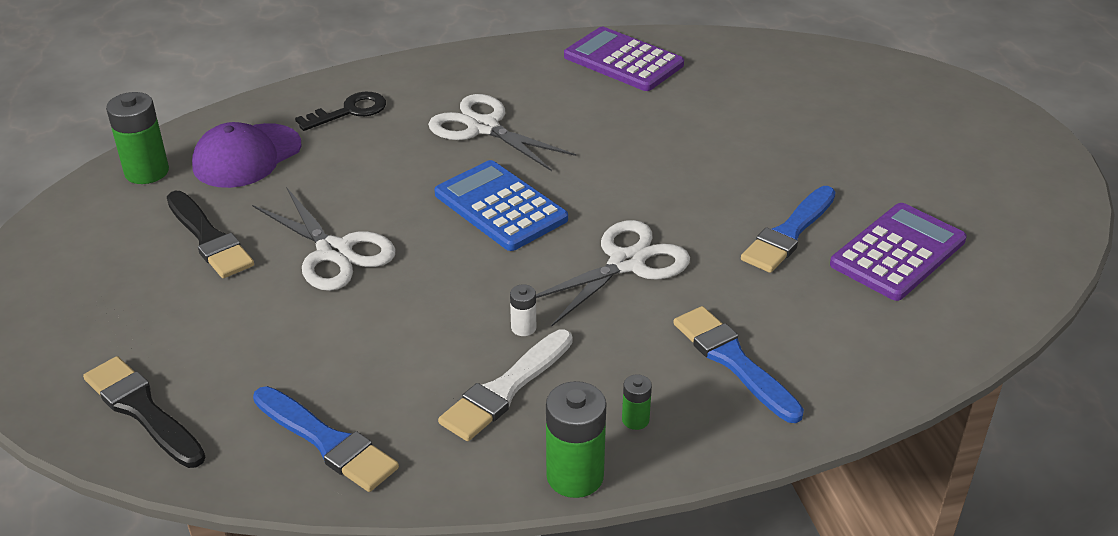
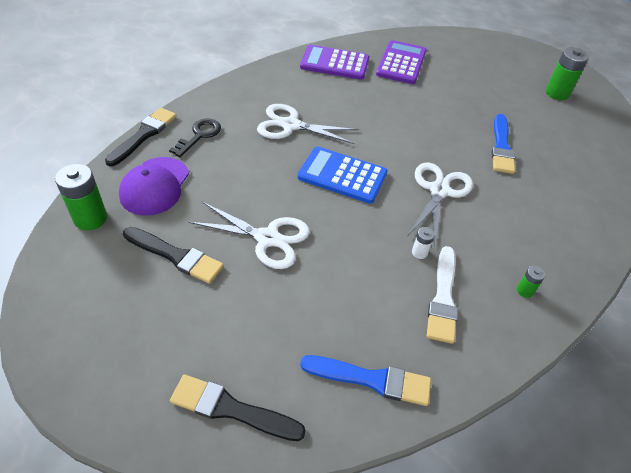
camera: 30 degrees left, 10 degrees up
(280, 94) = (144, 135): none -> black brush
(575, 476) = (525, 341): green battery -> green battery (557, 93)
(733, 361) = (539, 234): blue brush -> none
(898, 253) = (558, 143): purple calculator -> purple calculator (401, 63)

